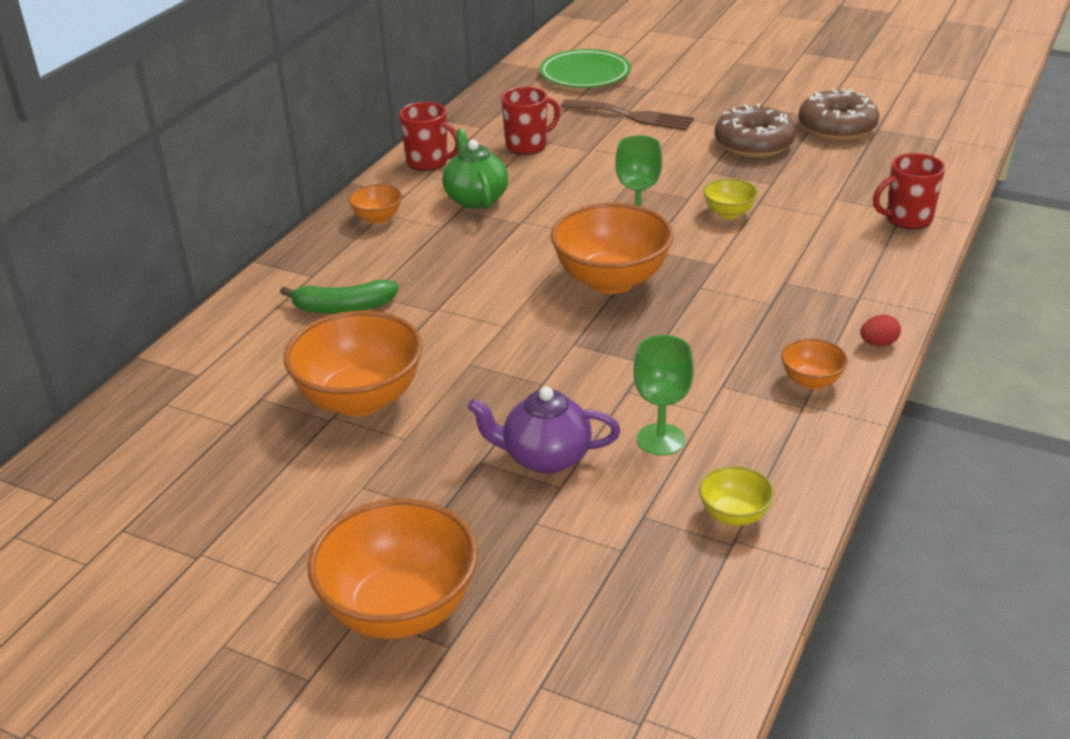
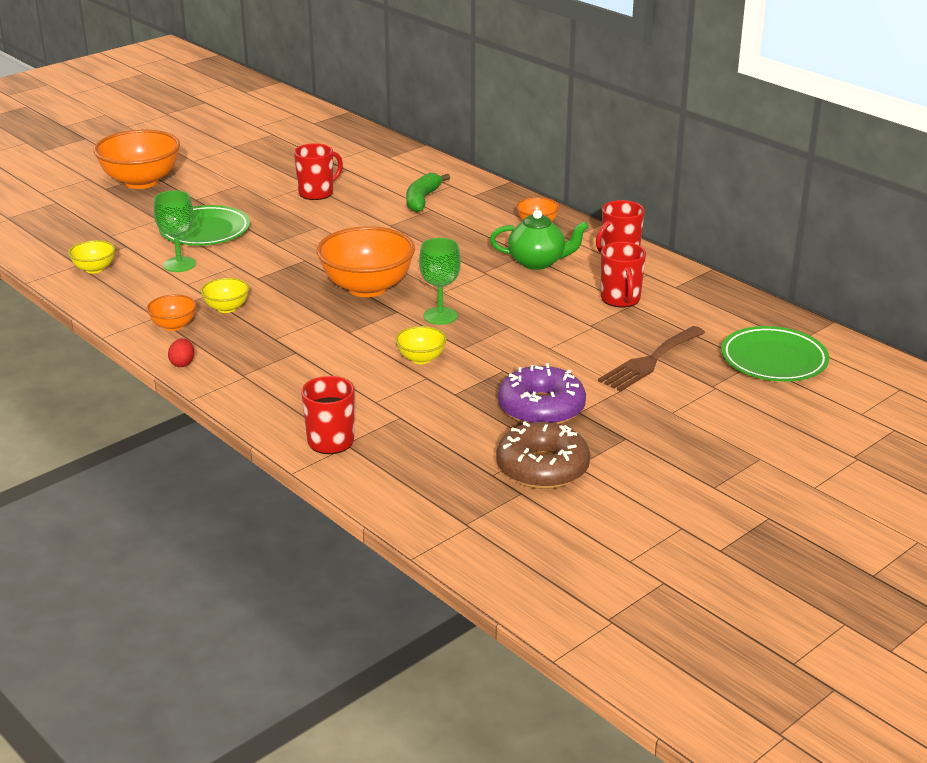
camera: 110 degrees right, 5 degrees down
(360, 399) = (317, 193): orange bowl -> red mug
(545, 457) = (205, 231): purple teapot -> green plate
(737, 358) = (226, 308): none -> yellow bowl
(754, 144) = (541, 408): brown donut -> purple donut

